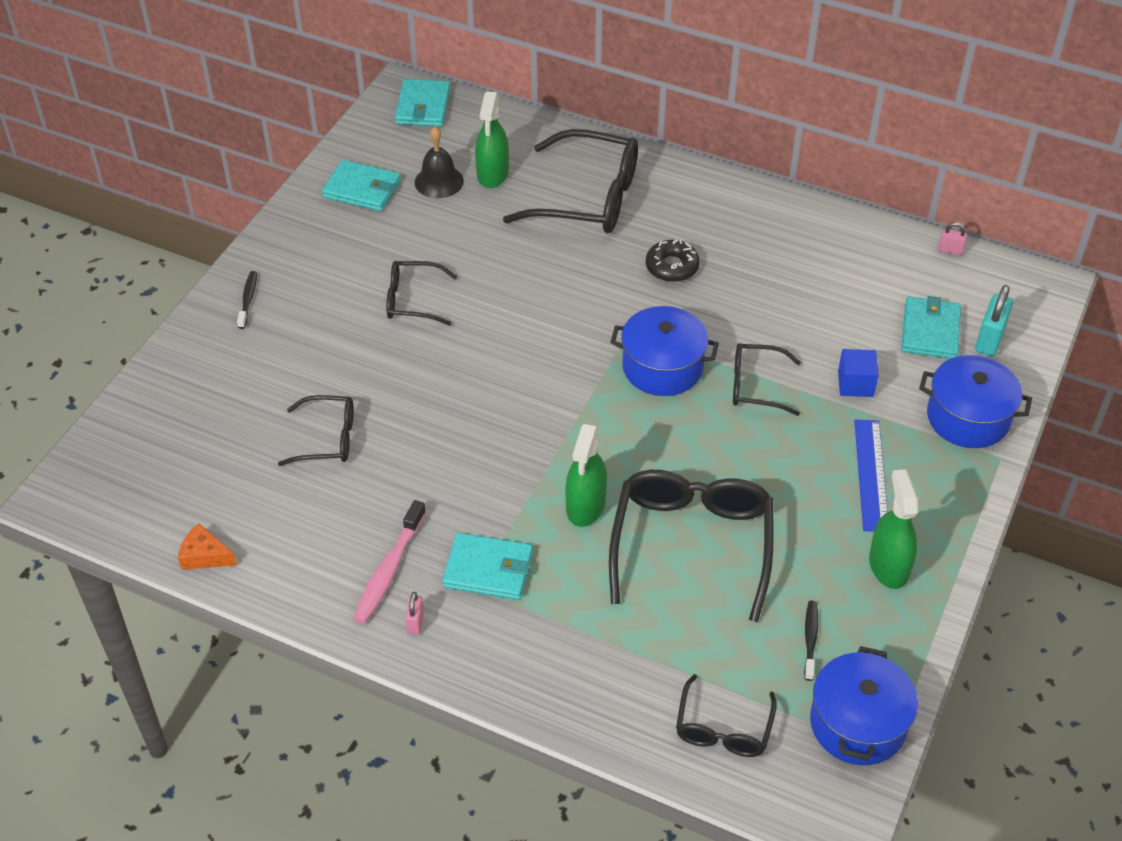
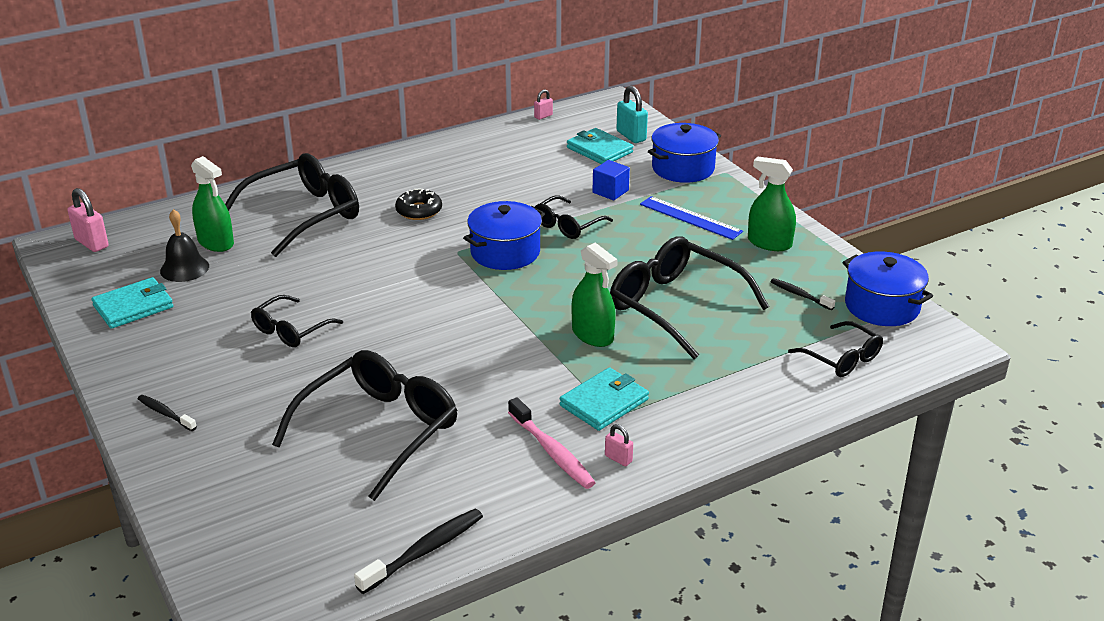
camera: 55 degrees left, 15 degrees down
(205, 555) = (425, 551): orange cheese -> black toothbrush
(328, 439) = (379, 430): black glasses -> black glasses, size x1.83
(423, 106) = (92, 243): turquoise wallet -> pink padlock

